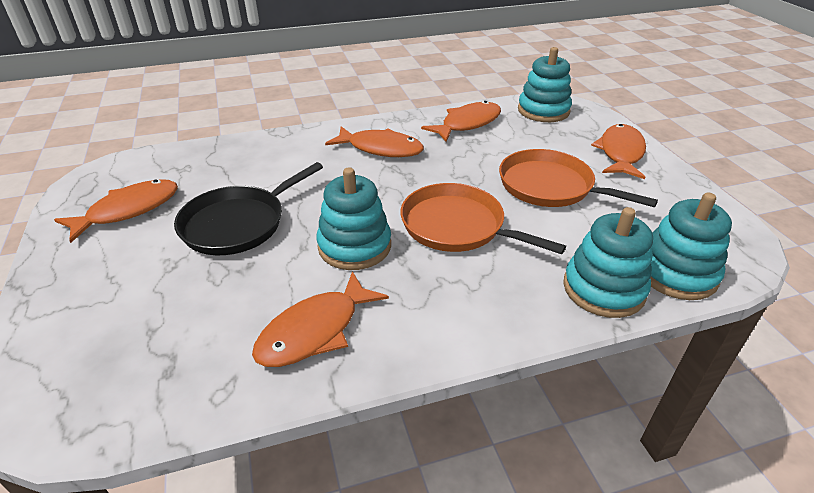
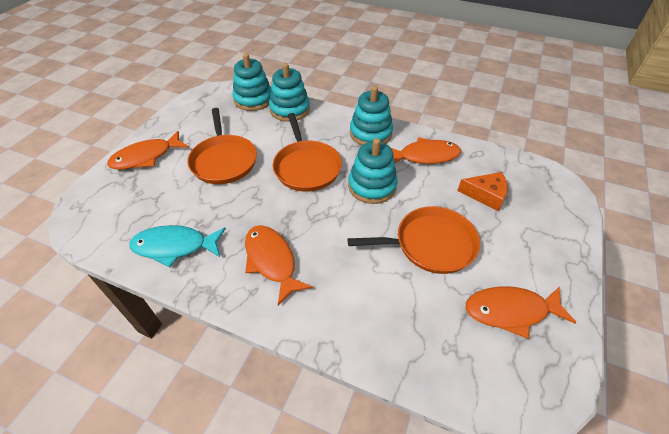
camera: 140 degrees left, 10 degrees up
(184, 316) = (485, 195): none -> orange cheese
(238, 223) = (430, 244): black pan -> orange pan
(467, 124) = (175, 246): orange fish -> turquoise fish
(543, 111) = (103, 223): turquoise stacking toy -> turquoise stacking toy (370, 133)

